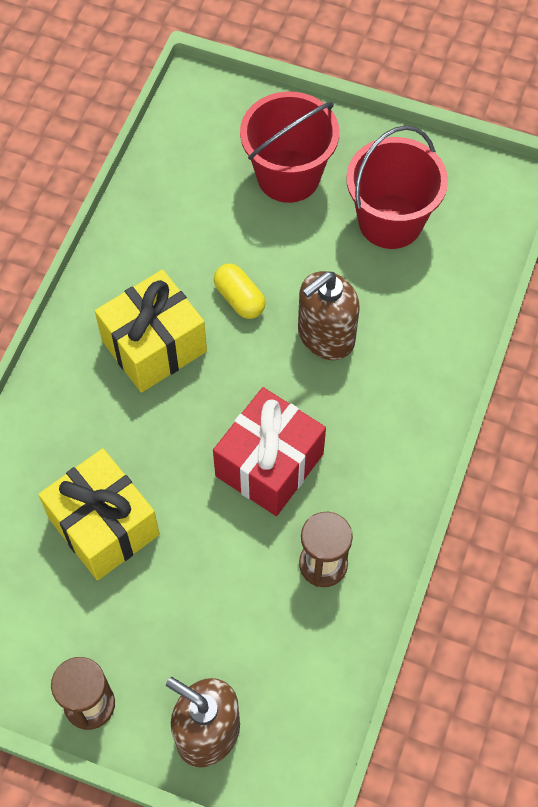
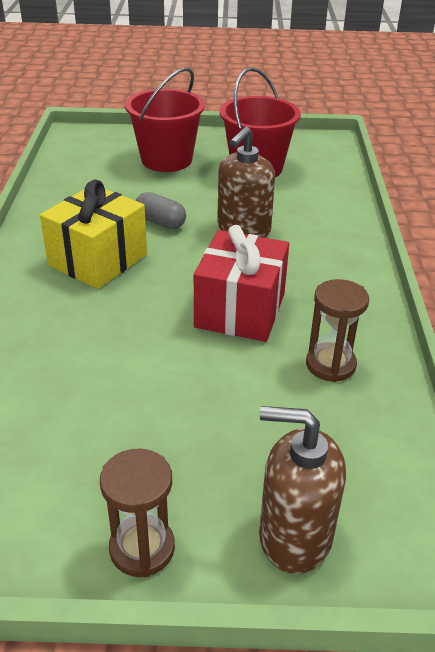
camera: 20 degrees left, 25 degrees down
(104, 526) = (97, 387): yellow gift -> none
(239, 299) = (160, 222): yellow capsule -> grey capsule

